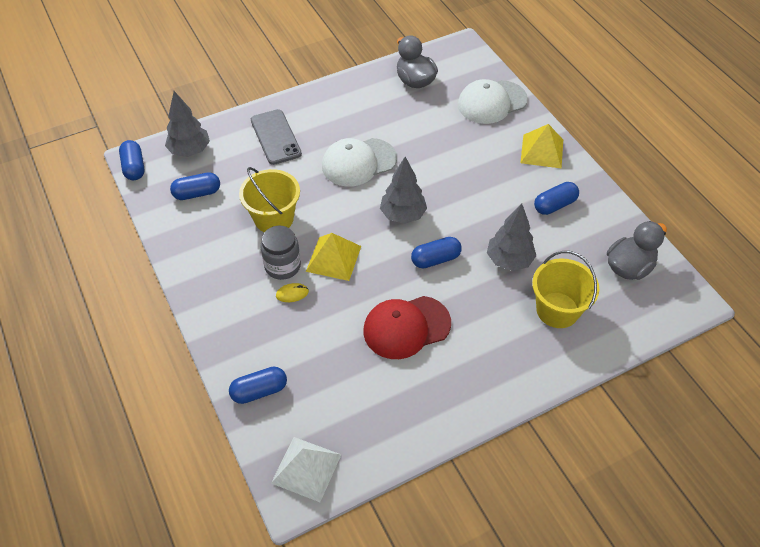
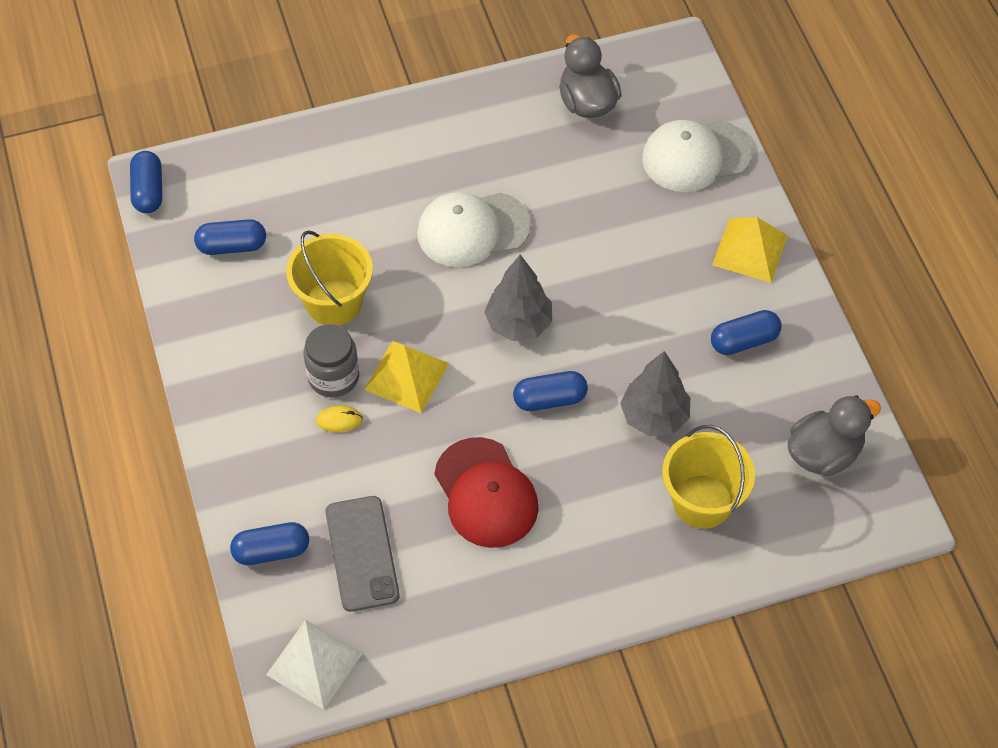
camera: 10 degrees right, 5 degrees up
(190, 151) = (231, 175): grey tree -> none
(275, 137) = (359, 170): grey phone -> grey phone (362, 553)
(406, 327) = (486, 493): red cap -> red cap turned 105 degrees counterclockwise

